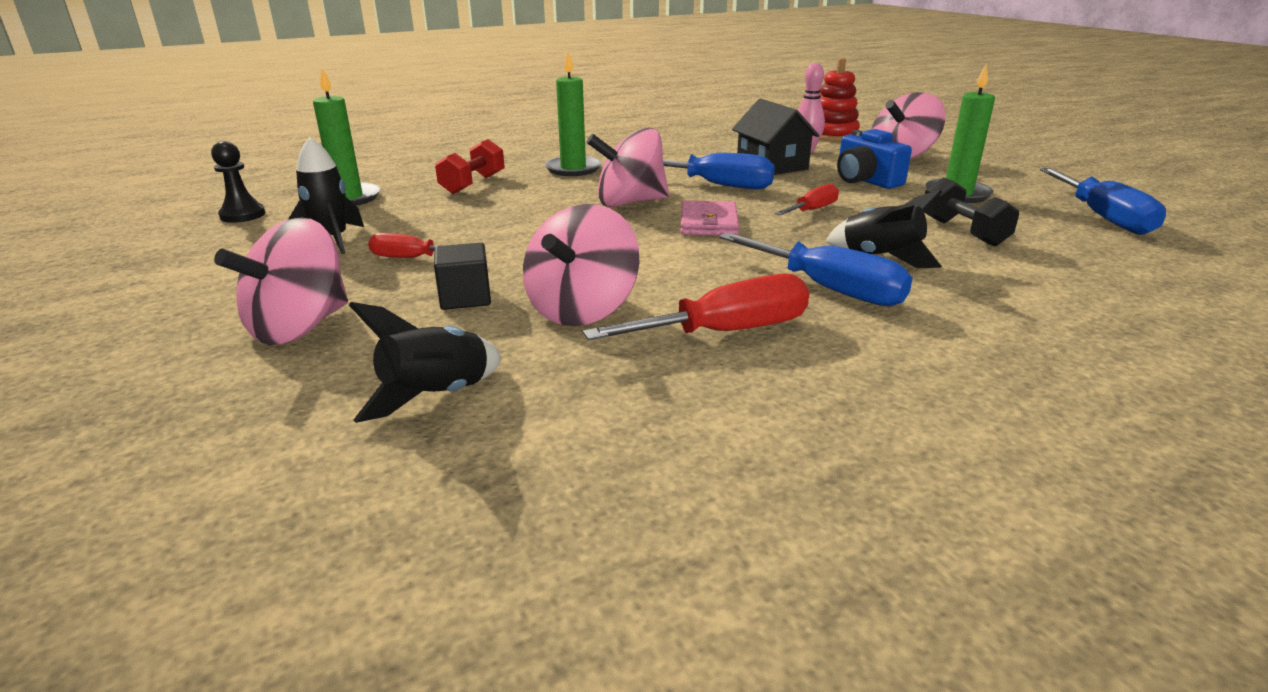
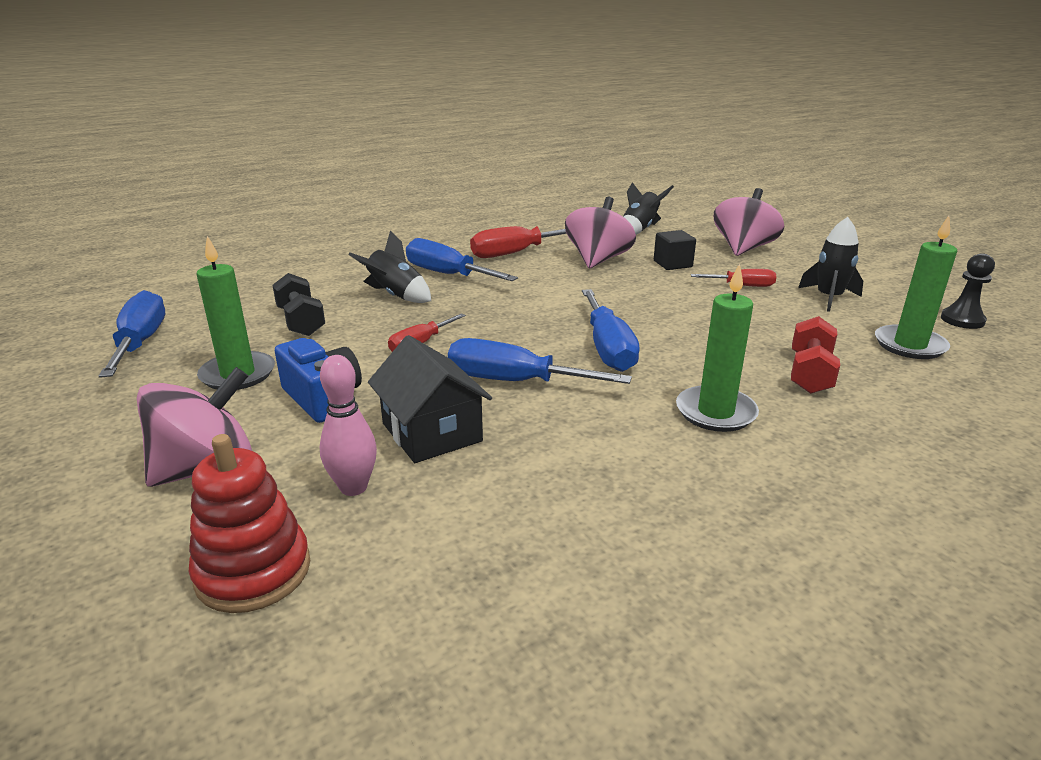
camera: 175 degrees right, 0 degrees up
(630, 202) = (608, 348): pink spinning top -> blue screwdriver
(708, 223) = (525, 324): pink wallet -> none

